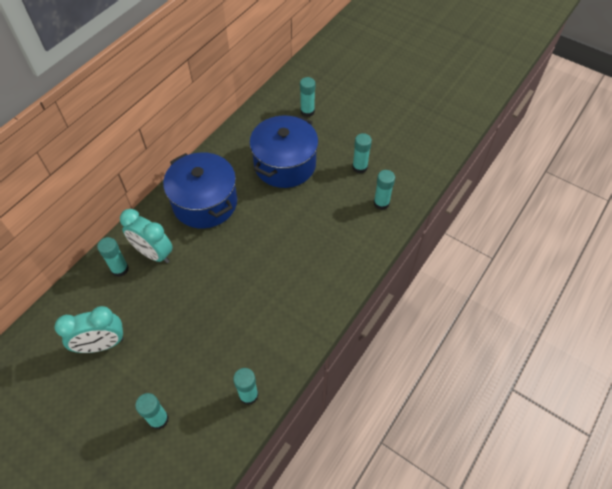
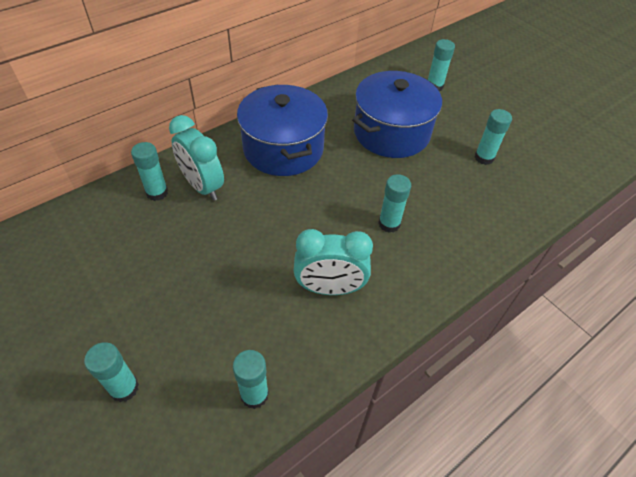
camera: 15 degrees right, 5 degrees down
(102, 344) = (97, 271): turquoise clock -> turquoise clock (329, 288)
(381, 203) = (503, 204): turquoise glue stick -> turquoise glue stick (389, 224)

